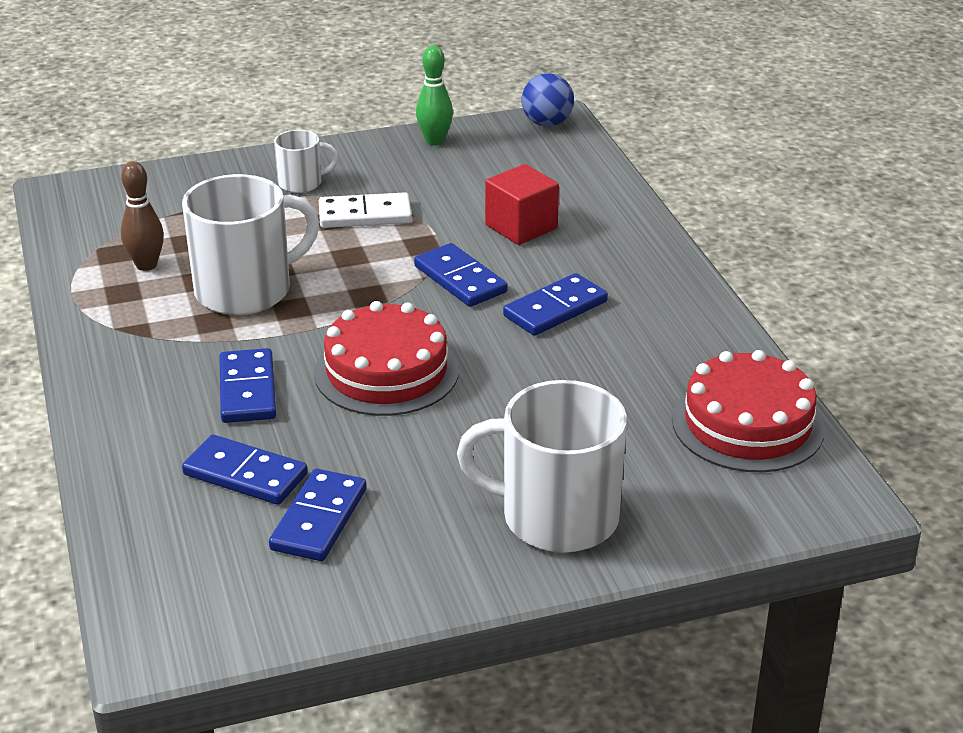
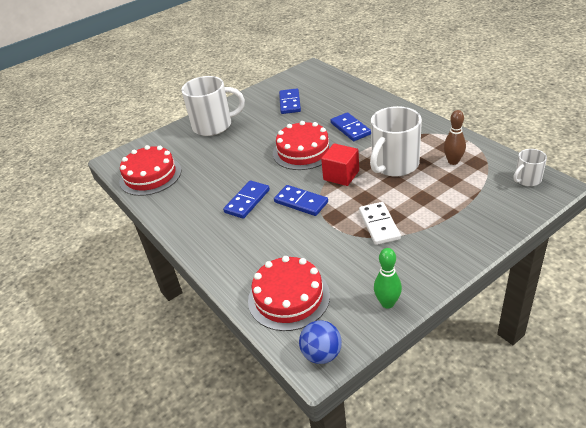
camera: 165 degrees right, 5 degrees up
(245, 474) = (324, 106): blue domino -> none
(302, 183) = (435, 236): white mug -> white mug (527, 179)
(365, 215) = (379, 225): white domino -> white domino turned 75 degrees counterclockwise
(521, 227) = (288, 246): red cube -> red cube (341, 175)
(556, 175) = (288, 297): none -> red cake

